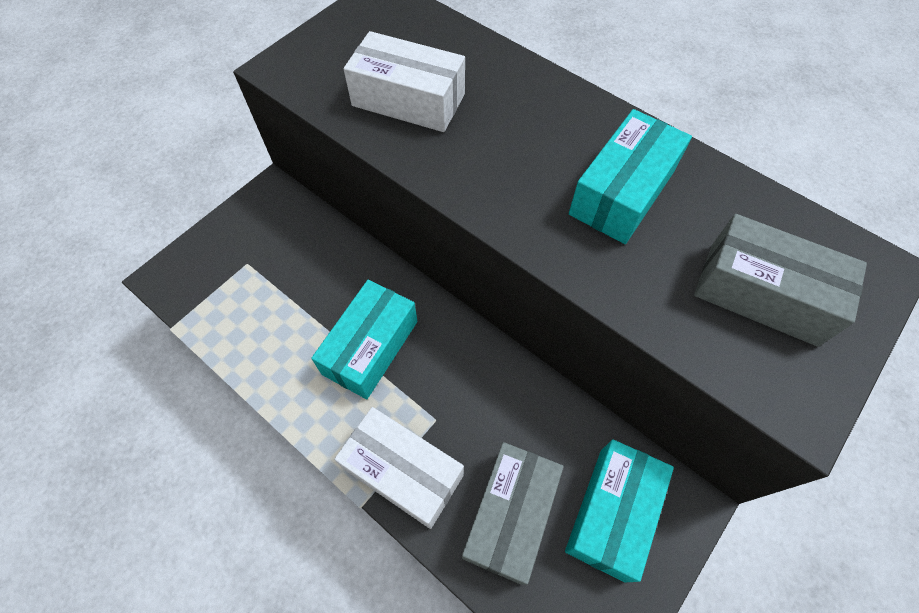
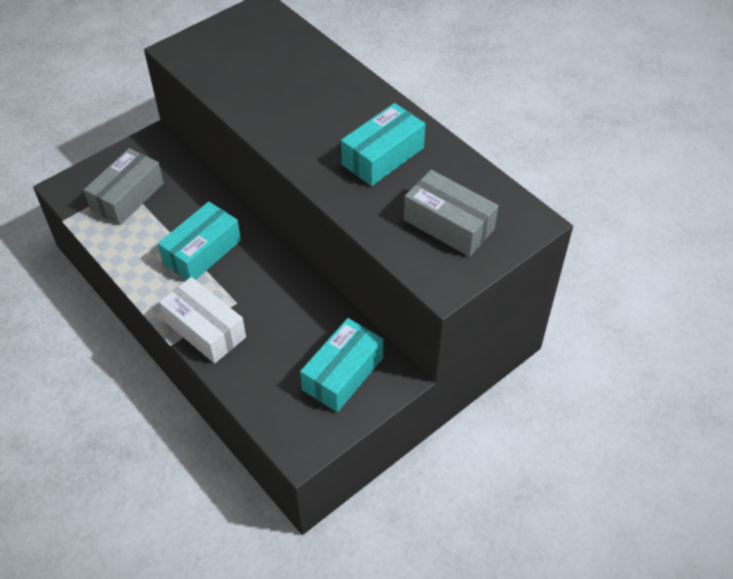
camera: 10 degrees right, 10 degrees down
(408, 100) = (258, 81): white box -> none
(510, 515) = (271, 364): grey box -> grey box (127, 197)

